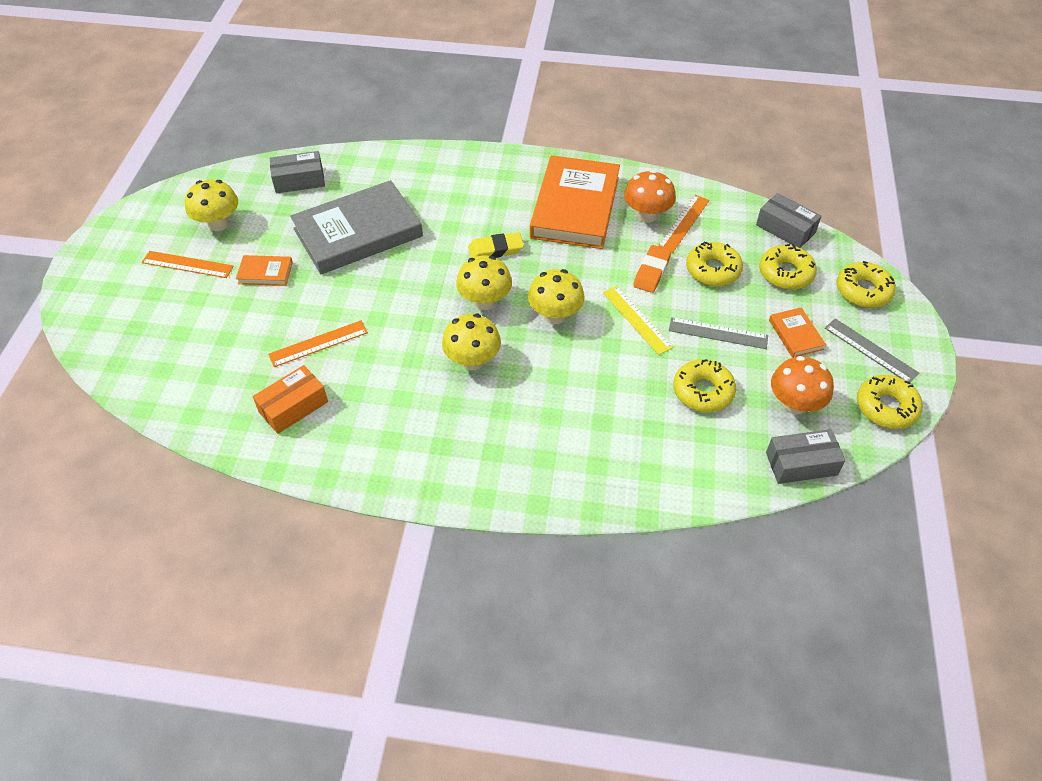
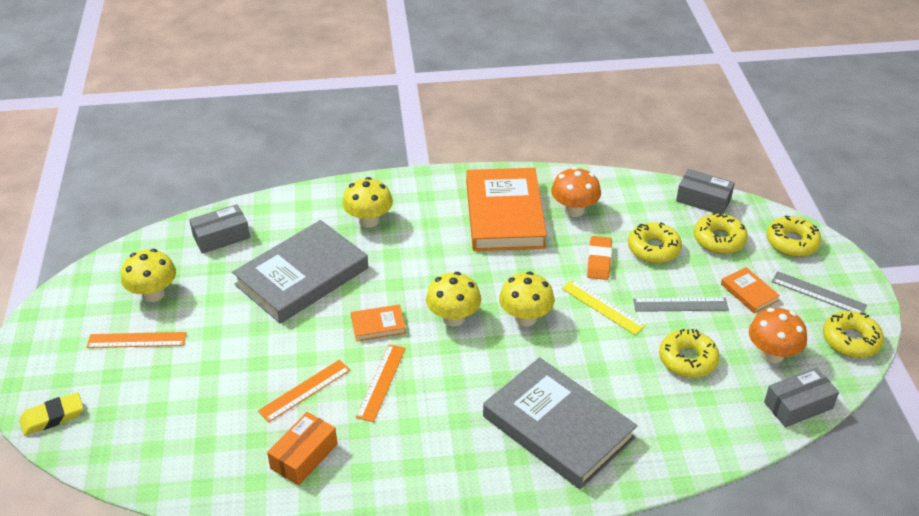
camera: 15 degrees left, 10 degrees down
(265, 273) = (222, 333): orange book -> orange book (378, 325)
(472, 361) = (463, 375): yellow mushroom -> yellow mushroom (369, 220)
(496, 249) = (444, 267): yellow eraser -> yellow eraser (52, 417)
(544, 432) = (558, 427): none -> grey book
(684, 223) = (611, 211): orange ruler -> orange ruler (381, 382)

